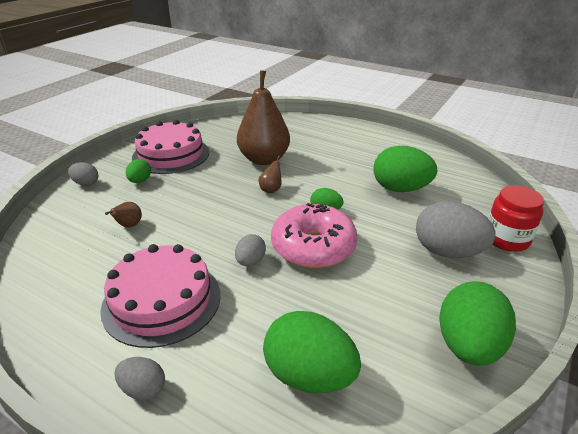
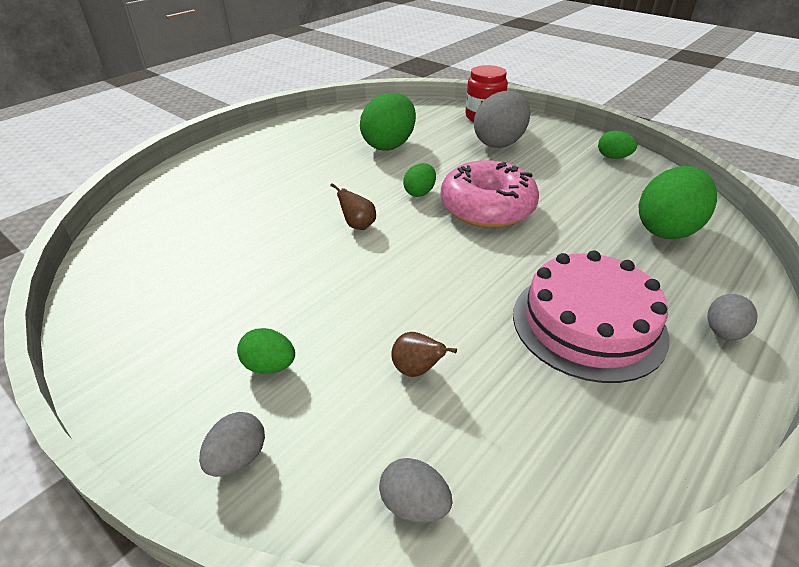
camera: 80 degrees left, 5 degrees up
(171, 154) = (186, 327): pink cake -> none
(250, 261) = (512, 251): grey egg -> grey egg (414, 504)
(264, 159) = (270, 225): brown pear -> none
(468, 346) = (613, 157): green egg -> green egg, size x0.51

